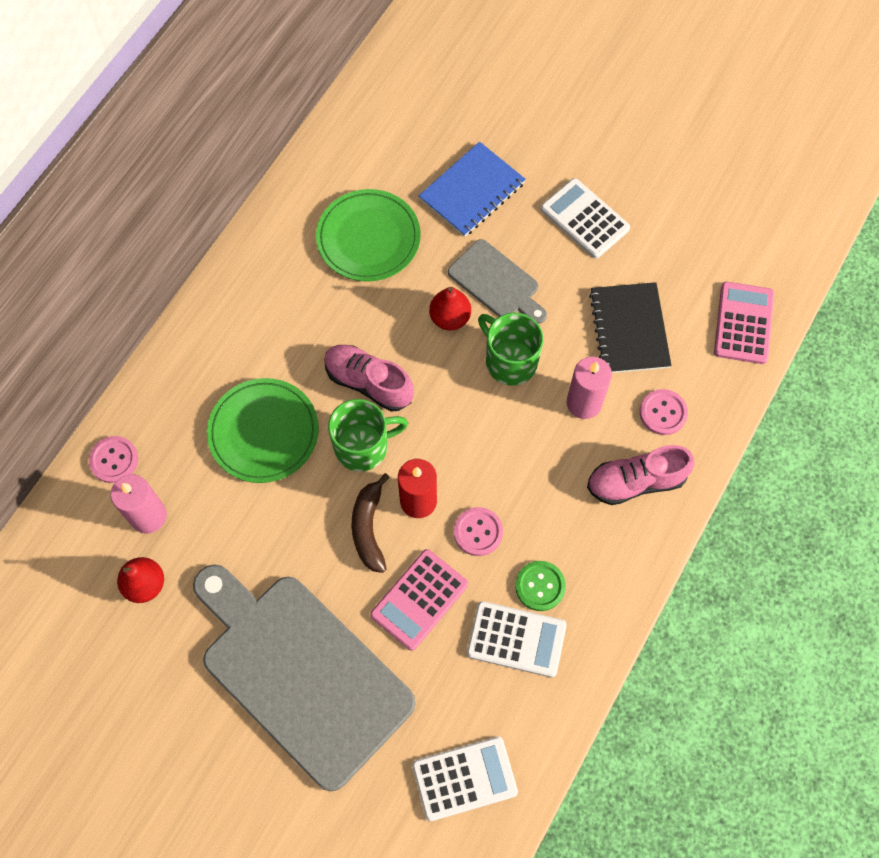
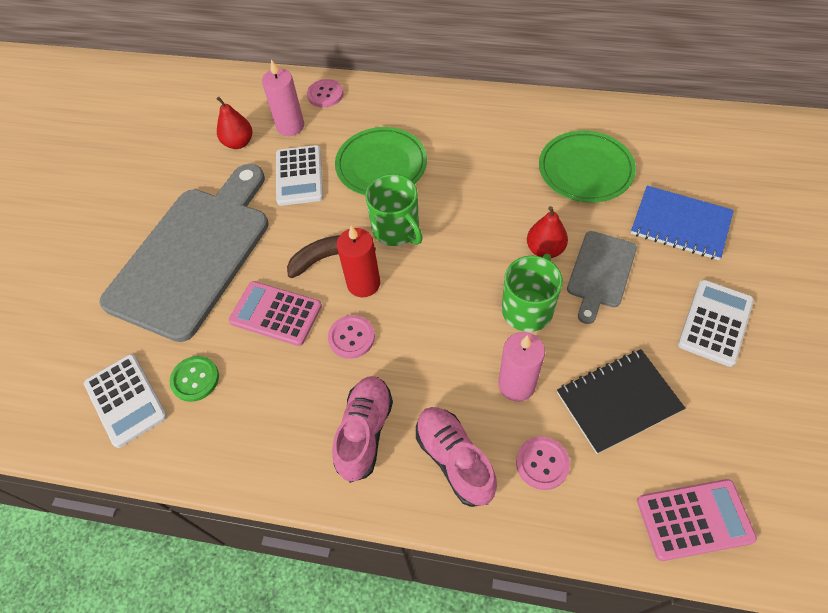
camera: 75 degrees right, 10 degrees down
(369, 383) = (454, 214): pink shoe -> pink shoe (365, 432)
(516, 639) = (260, 401): white calculator -> white calculator (299, 176)
(540, 586) = (316, 405): green button -> green button (195, 379)

